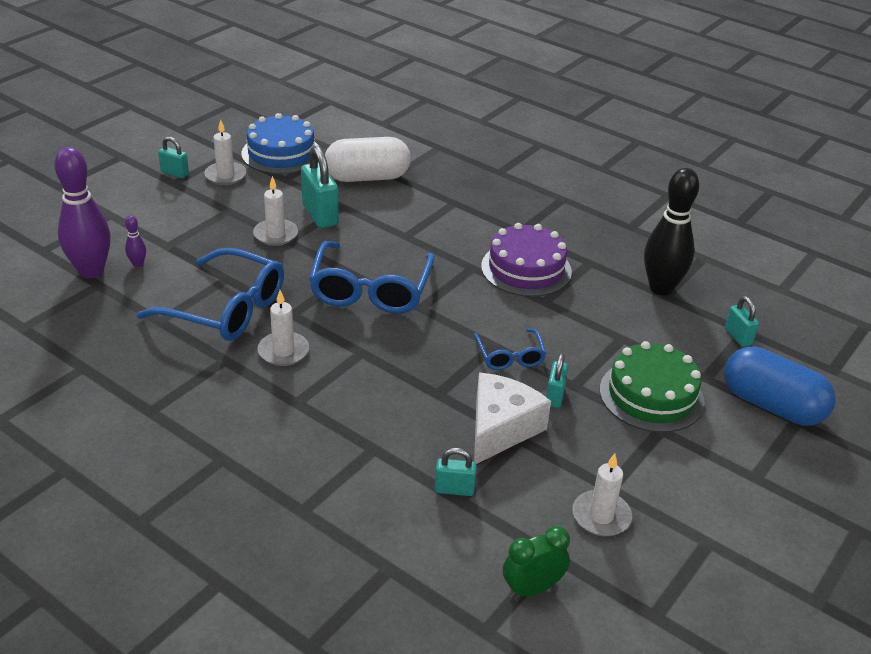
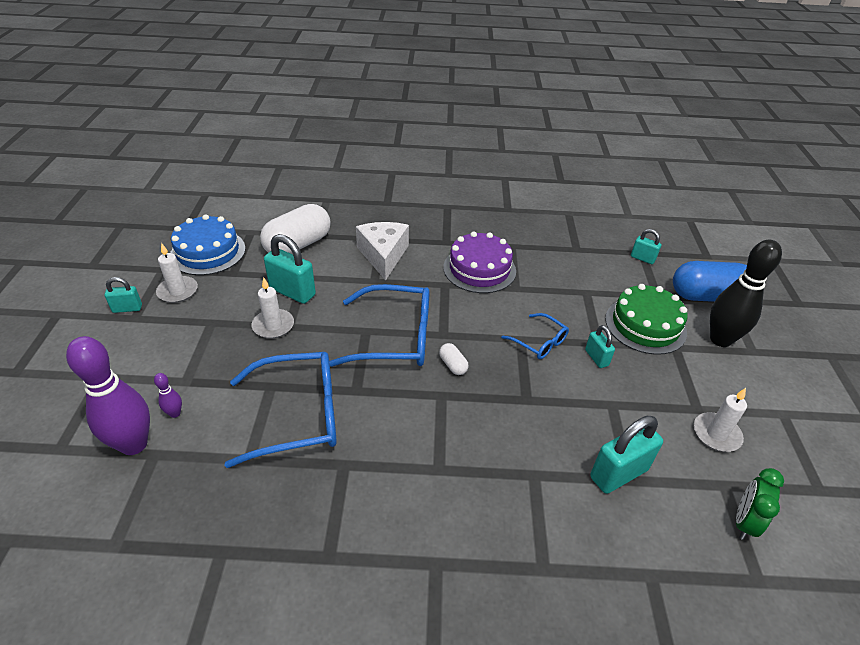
camera: 35 degrees left, 5 degrees up
(283, 351) = (383, 428): white candle -> none
(371, 289) = (394, 337): blue glasses -> blue glasses turned 60 degrees counterclockwise
(400, 335) = (453, 365): none -> white capsule
(454, 489) = (618, 473): turquoise padlock -> turquoise padlock, size x1.77
(500, 428) = (593, 403): white cheese -> white cheese (383, 255)
(661, 288) = (569, 245): black bowling pin -> black bowling pin (720, 339)

